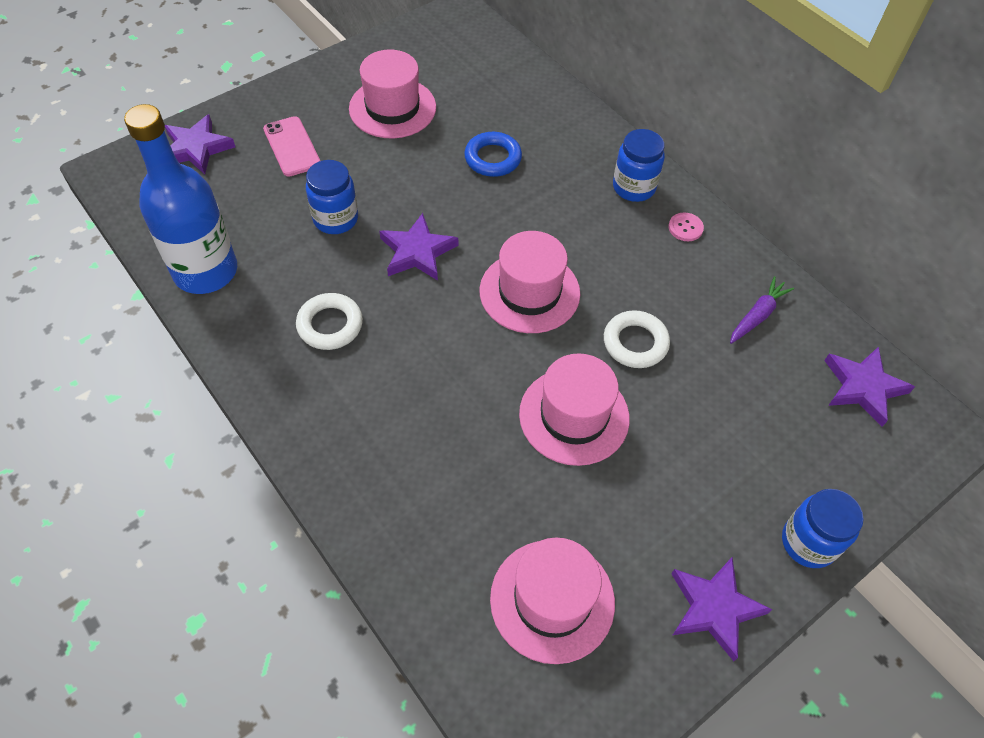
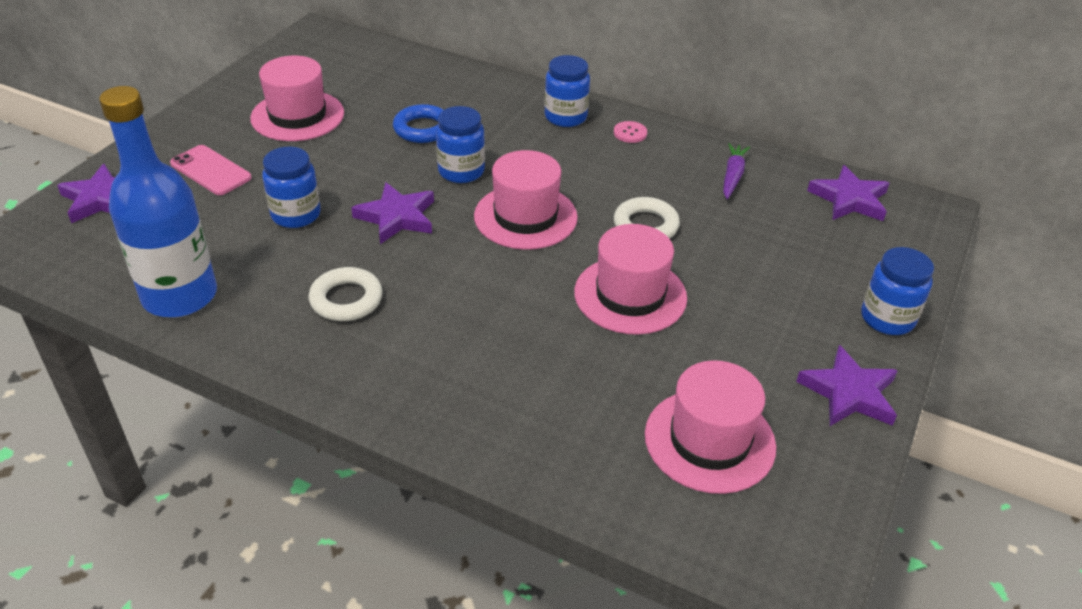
camera: 25 degrees left, 15 degrees down
(500, 219) = (461, 171): none -> blue jar

